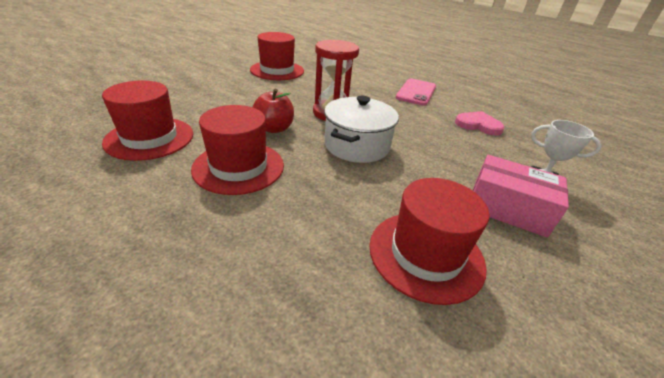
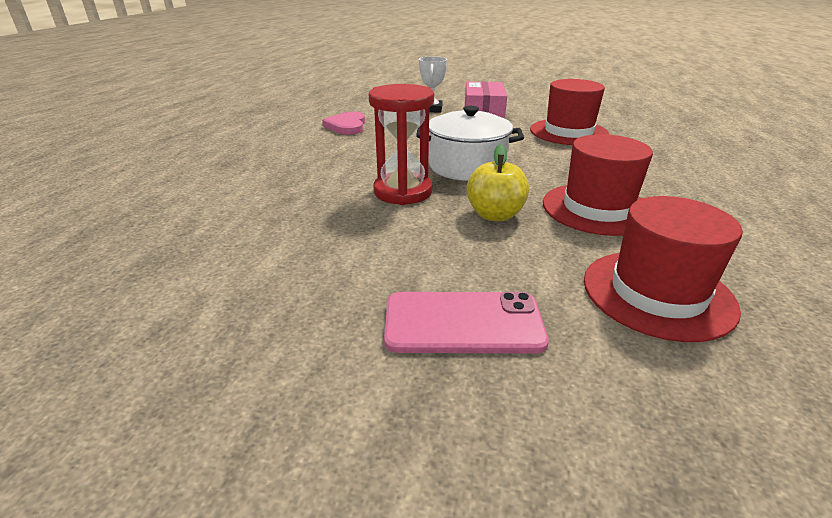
camera: 110 degrees left, 5 degrees down
(274, 128) = (495, 215): red apple -> yellow apple
(277, 70) = (240, 289): red hat -> none
(416, 92) = (270, 156): pink phone -> pink phone (463, 323)

